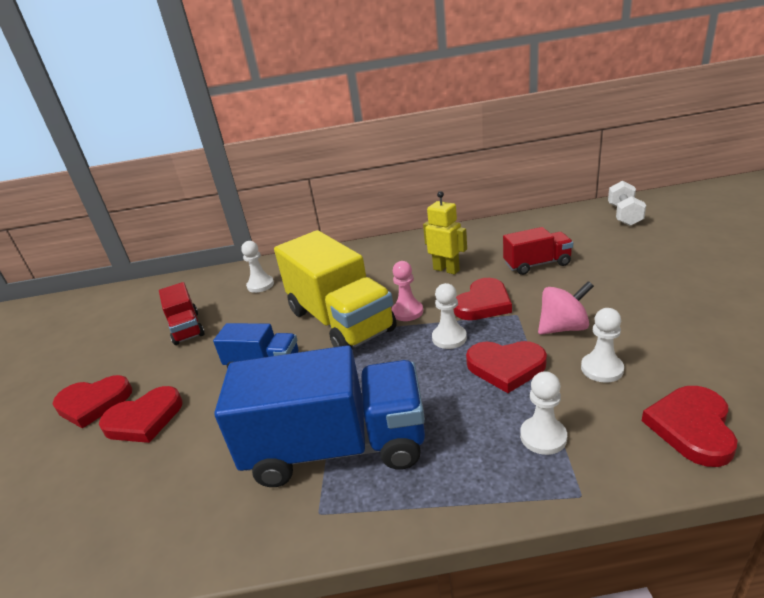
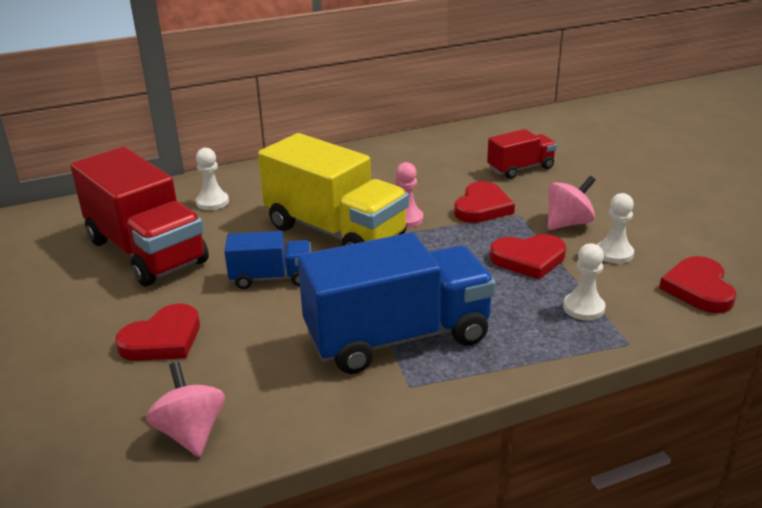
camera: 20 degrees left, 0 degrees up
(93, 403) = (82, 332): red heart -> none
(100, 533) = (191, 433): none -> pink spinning top
(186, 328) = (146, 251): red truck -> red truck, size x1.94
(446, 269) = (428, 177): yellow robot -> none
(449, 338) = (462, 239): white pawn -> none
(624, 215) = (589, 119): white dumbbell -> none

